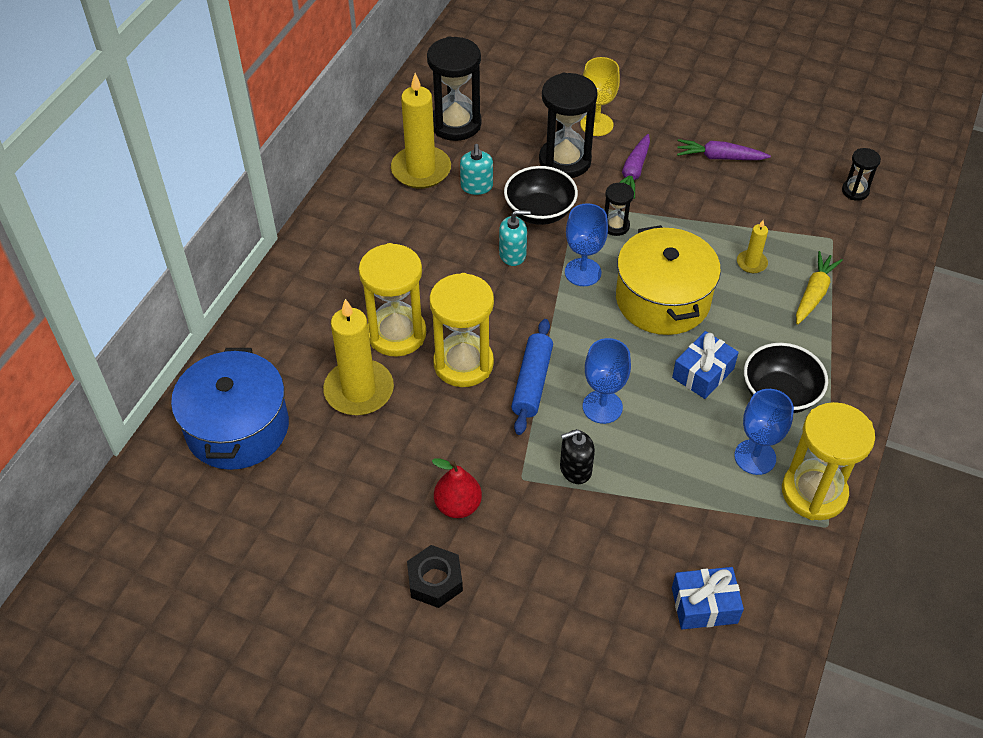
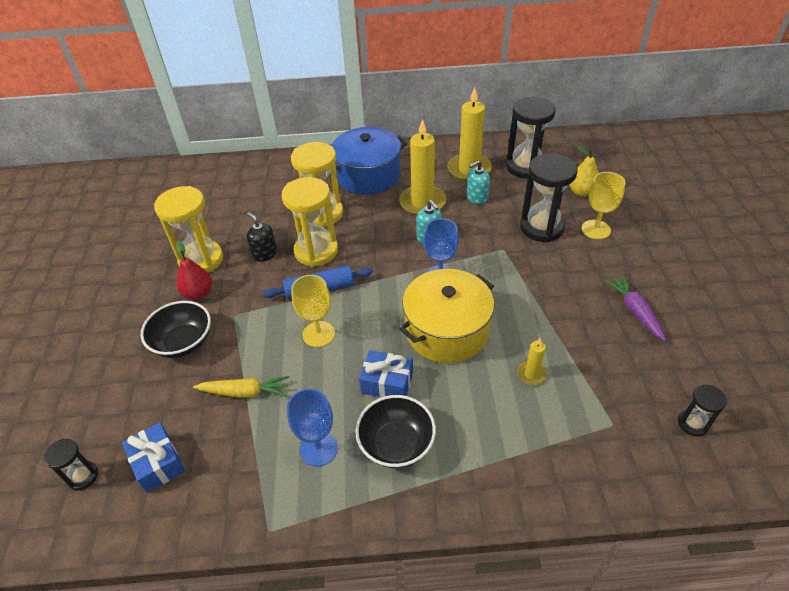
camera: 65 degrees right, 5 degrees down
(237, 427) = (217, 184): blue pot -> blue pot (368, 176)
(359, 390) = (268, 216): yellow candle -> yellow candle (422, 202)
(435, 581) = (136, 305): black nut -> none
(533, 104) = (582, 192): none -> yellow pear
(539, 212) = (480, 234): black bowl -> black bowl (183, 343)
(575, 469) = (254, 340): black soap dispenser -> black soap dispenser (265, 254)
(602, 407) = (318, 334): blue goblet -> yellow goblet
(615, 226) = (500, 277): black hourglass -> black hourglass (83, 476)
(633, 172) = (566, 266): purple carrot -> none
(814, 293) = (532, 432): yellow carrot -> yellow carrot (245, 392)
(814, 492) = (301, 507): yellow hourglass -> yellow hourglass (201, 260)

